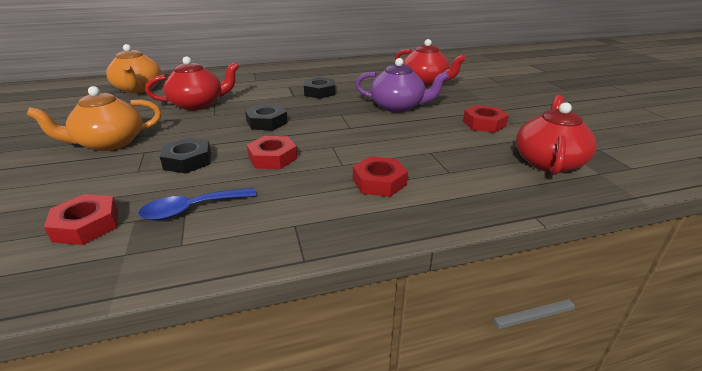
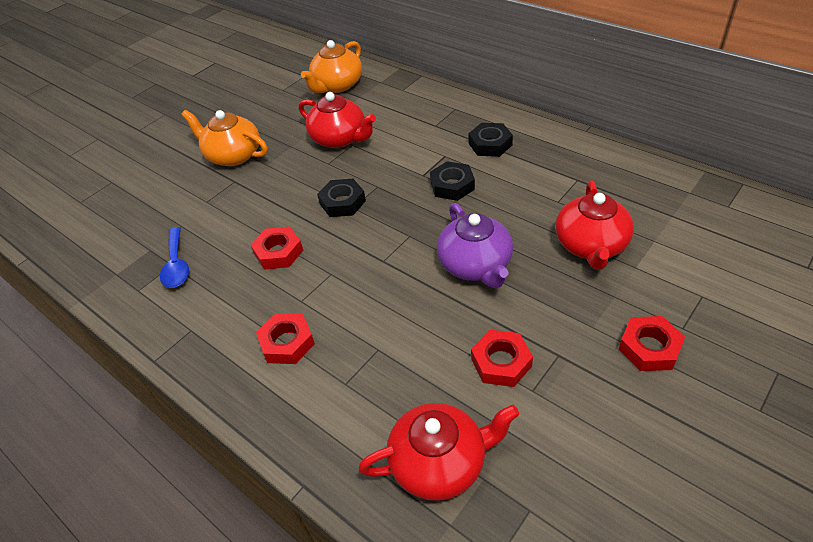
camera: 60 degrees right, 15 degrees up
(86, 225) = (133, 235): red nut -> red nut (649, 348)
(188, 161) = (238, 212): black nut -> black nut (490, 144)
(191, 209) = (177, 265): blue spoon -> blue spoon turned 135 degrees counterclockwise

